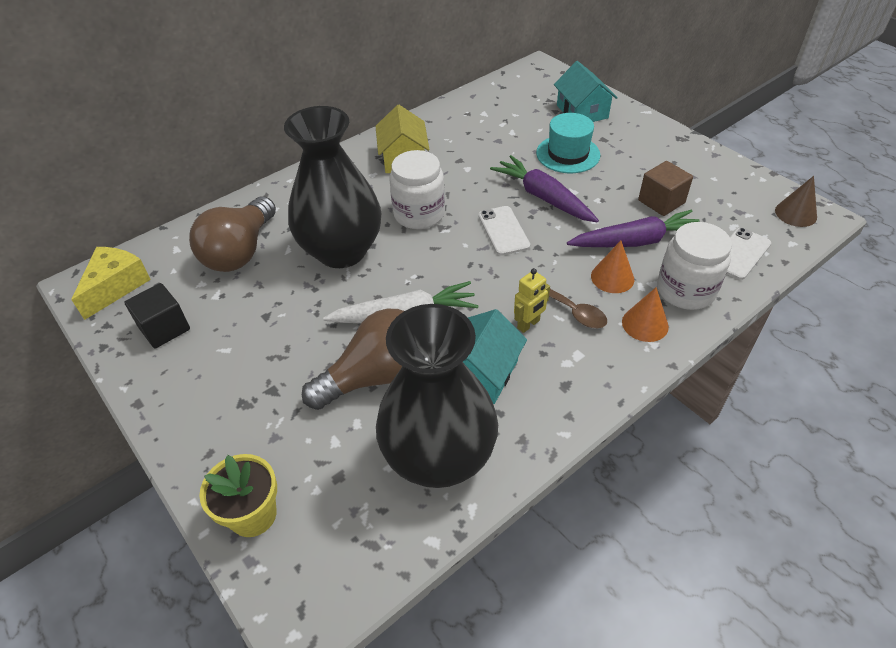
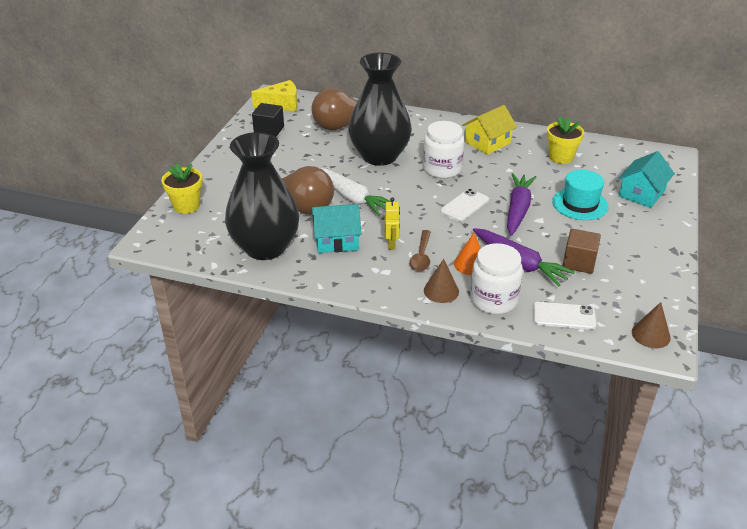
camera: 55 degrees right, 10 degrees down
(479, 126) = (561, 157): none -> yellow flower pot
(528, 324) = (391, 244): yellow robot -> yellow robot turned 105 degrees counterclockwise
(645, 324) = (441, 291): orange cone -> brown cone

